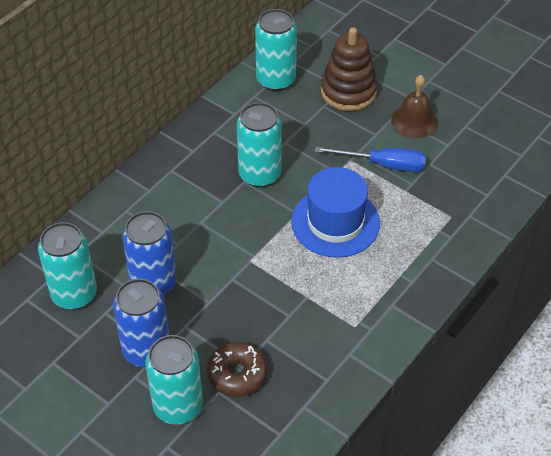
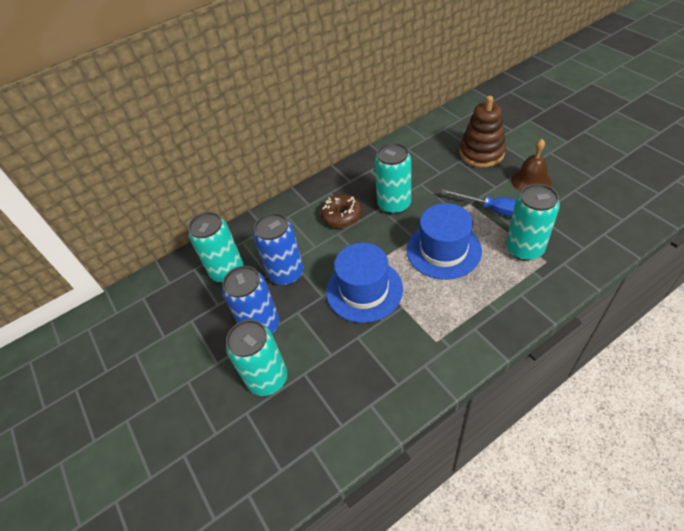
camera: 25 degrees right, 0 degrees up
(237, 374) = (324, 362): brown donut -> brown donut (342, 216)
(256, 285) = (364, 290): none -> blue hat
(276, 80) = (427, 139): turquoise can -> turquoise can (524, 249)

